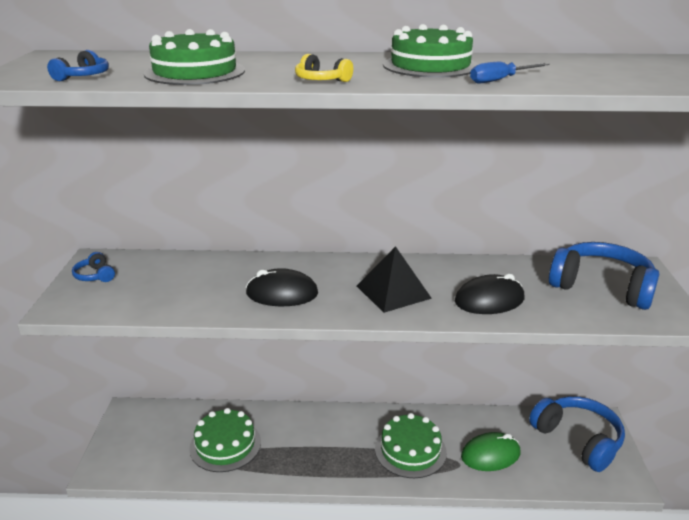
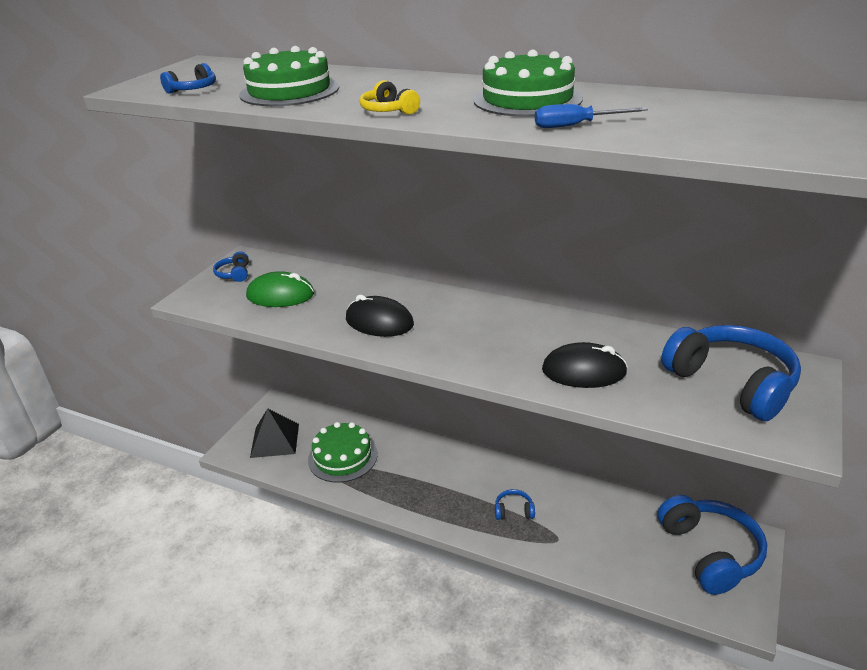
camera: 25 degrees right, 5 degrees up
(393, 292) = (488, 341): black pyramid -> black pyramid (275, 440)
(410, 450) = (514, 511): green cake -> blue headphones
(490, 455) = (597, 539): green mouse -> green mouse (280, 295)

